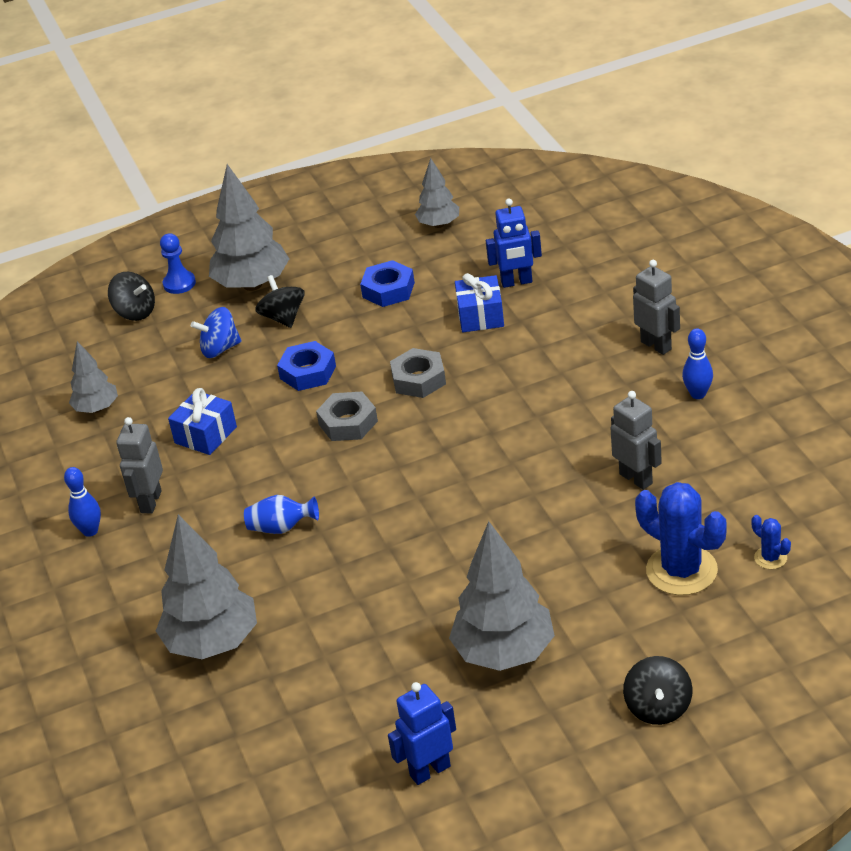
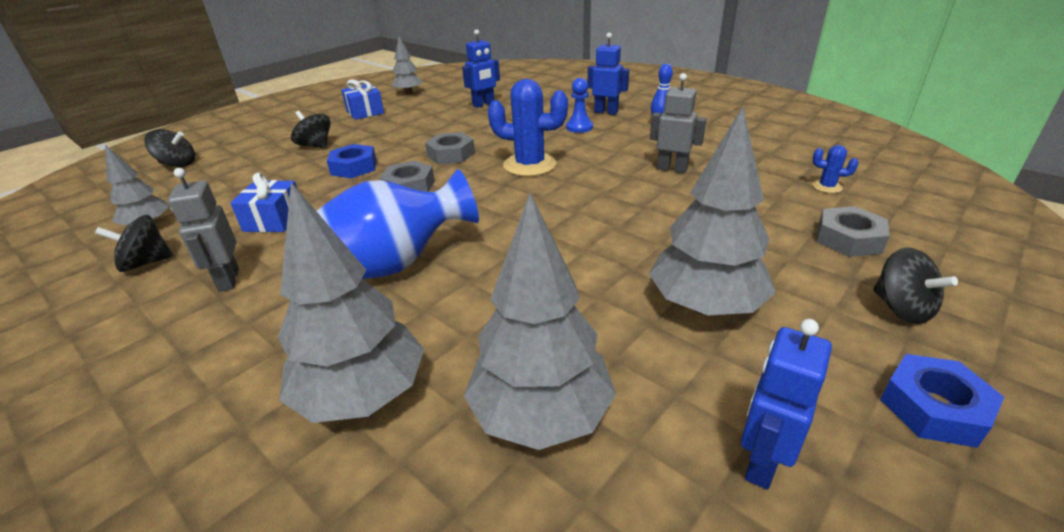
camera: 30 degrees left, 5 degrees down
(90, 460) = (146, 263): none -> black spinning top
(90, 531) = (155, 323): blue bowling pin -> none
(179, 283) = (215, 145): blue pawn -> blue pawn (579, 127)
(220, 349) = (266, 169): blue spinning top -> none
(252, 284) = (280, 135): grey tree -> grey tree (540, 416)
(281, 528) = (389, 266): blue vase -> blue vase, size x2.23
(388, 290) = (393, 121): blue nut -> blue nut (933, 408)
(480, 316) = (472, 120): blue gift -> blue gift (365, 112)
(656, 345) = (606, 112): grey robot -> blue robot
(681, 570) = (776, 209): blue cactus -> blue cactus (529, 165)
(705, 629) = (848, 239): none -> grey nut

